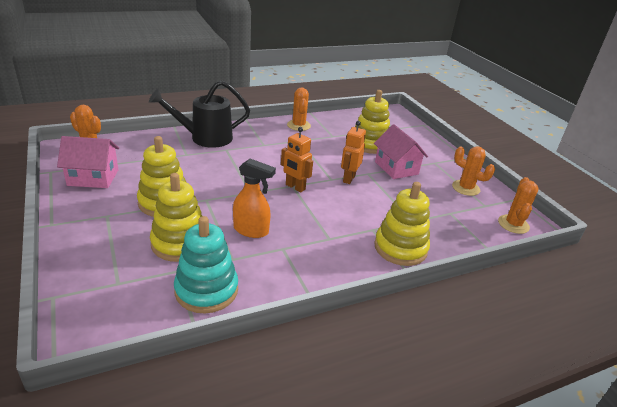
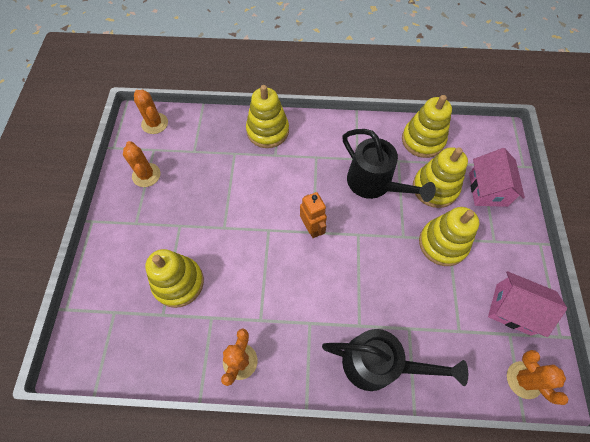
camera: 150 degrees left, 30 degrees up
(206, 290) = (422, 140): turquoise stacking toy -> yellow stacking toy
(251, 230) = (374, 184): orange spray bottle -> black watering can
(348, 178) = (250, 225): orange robot -> none
(396, 168) = (186, 226): pink house -> pink house (487, 189)
(513, 224) = (155, 123): orange cactus -> orange cactus turned 75 degrees counterclockwise

